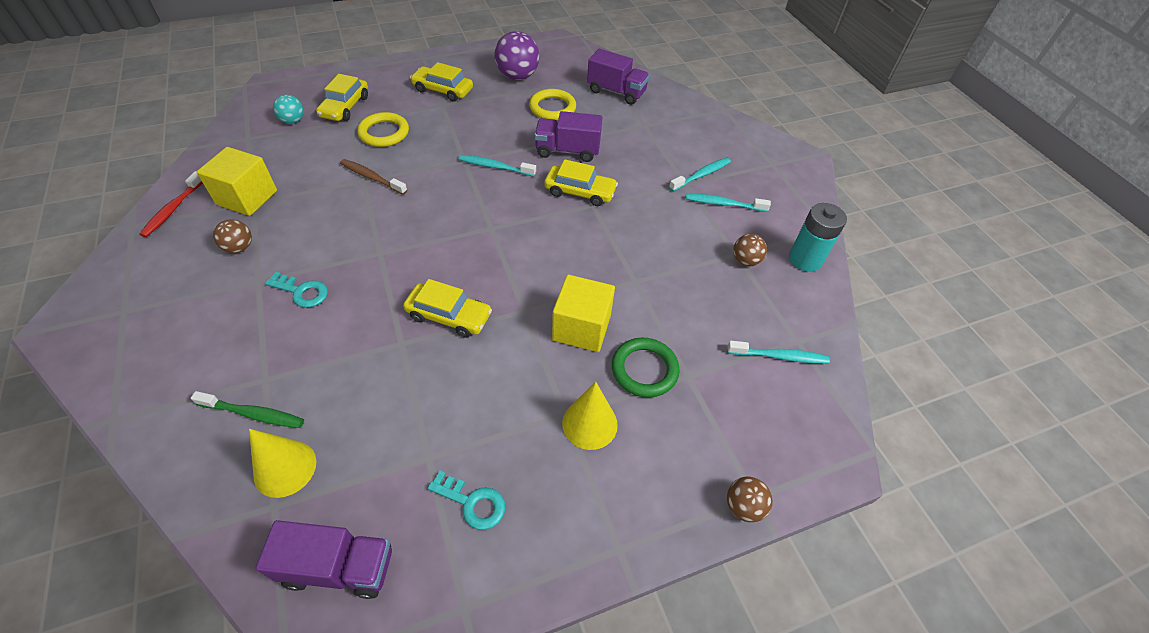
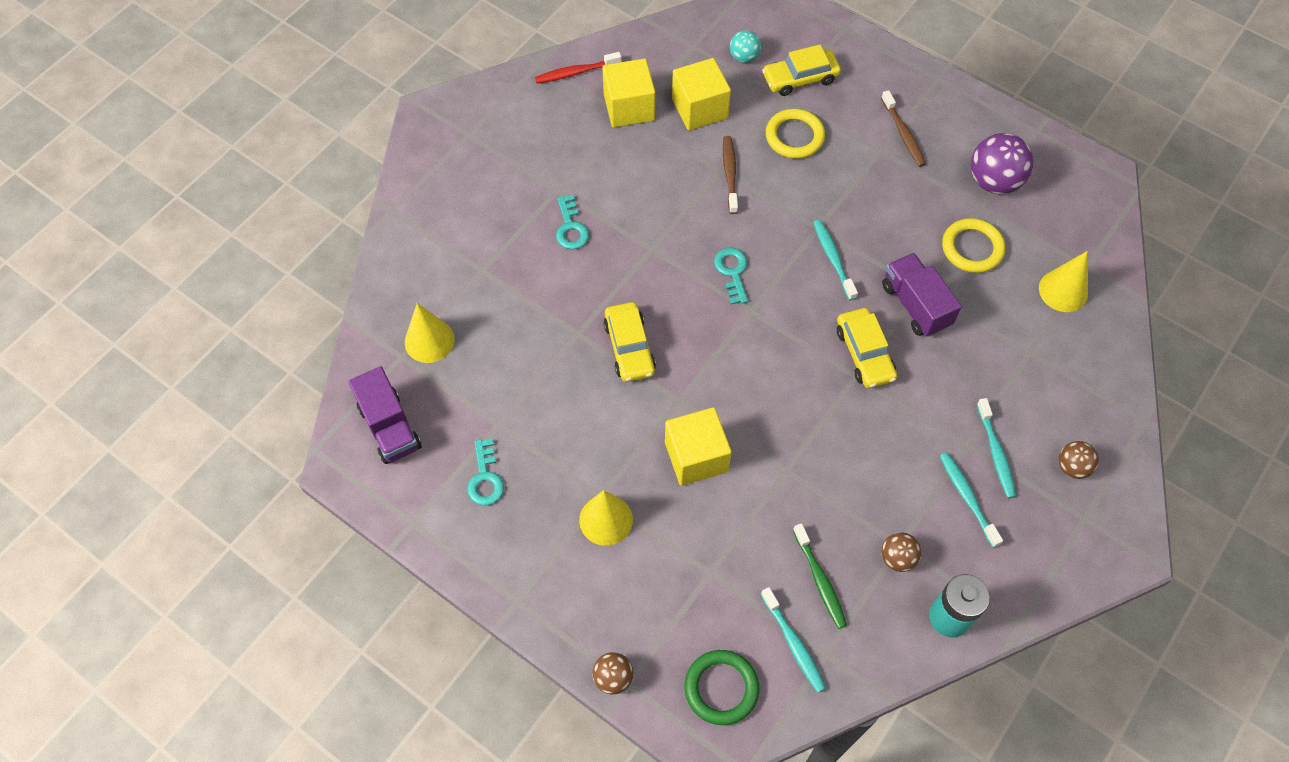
camera: 60 degrees right, 10 degrees up
(239, 247) = (577, 149): brown ball -> brown ball (1072, 467)
(253, 414) = (452, 287): green toothbrush -> green toothbrush (820, 580)
(301, 163) = (699, 109): none -> yellow cube
(443, 90) = (903, 134): yellow car -> brown toothbrush
(450, 220) = (732, 272): none -> turquoise key
(616, 92) = (1063, 291): purple truck -> yellow cone
(644, 370) = (690, 533): green ring -> green ring (721, 688)
(701, 175) = (995, 453): turquoise toothbrush -> turquoise toothbrush turned 60 degrees clockwise

